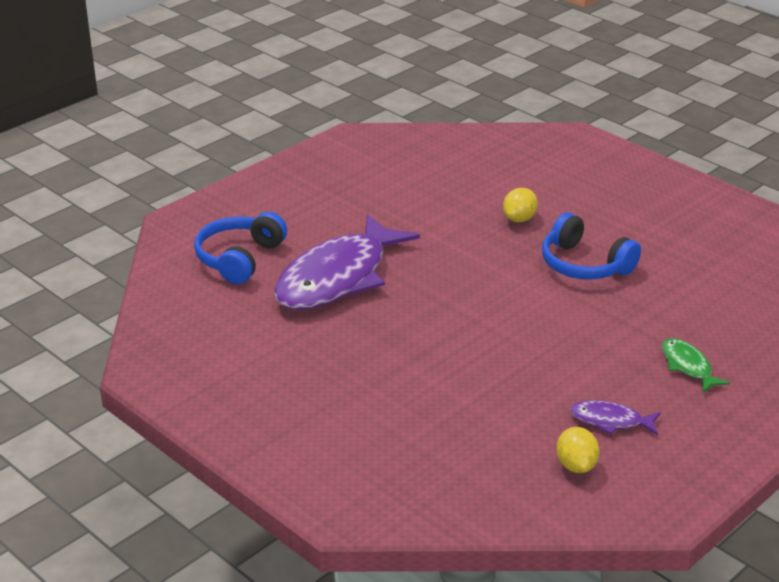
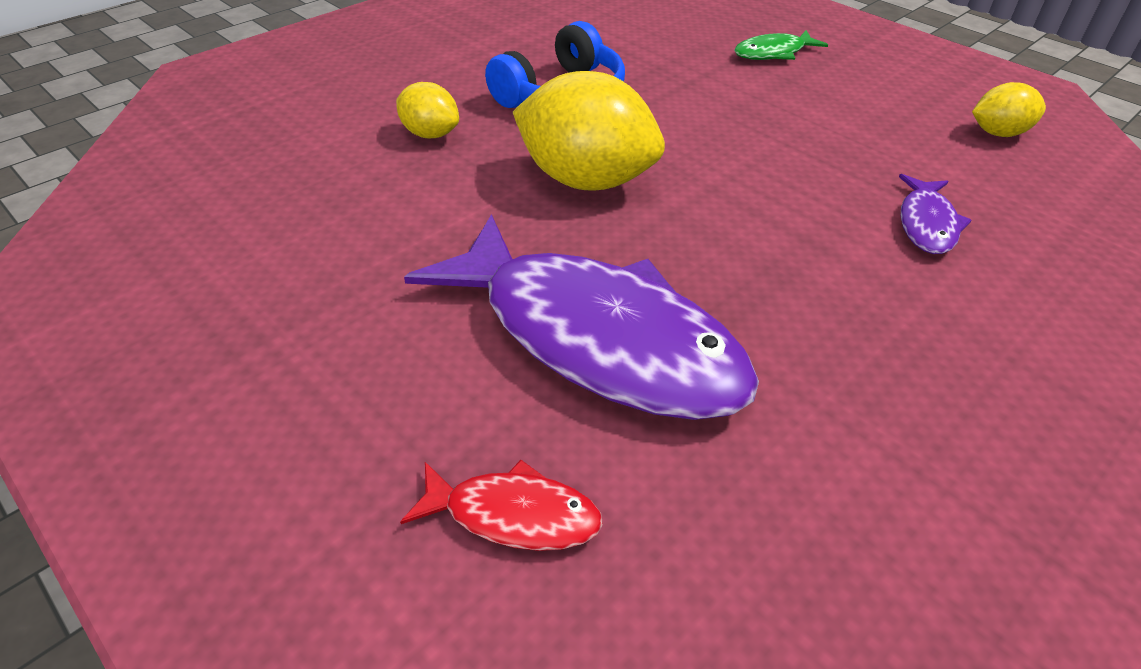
camera: 90 degrees left, 10 degrees up
(239, 258) = (513, 515): blue headphones -> red fish
(477, 274) = (586, 180): none -> yellow lemon
(610, 421) = (899, 105): purple fish -> purple fish (926, 224)

